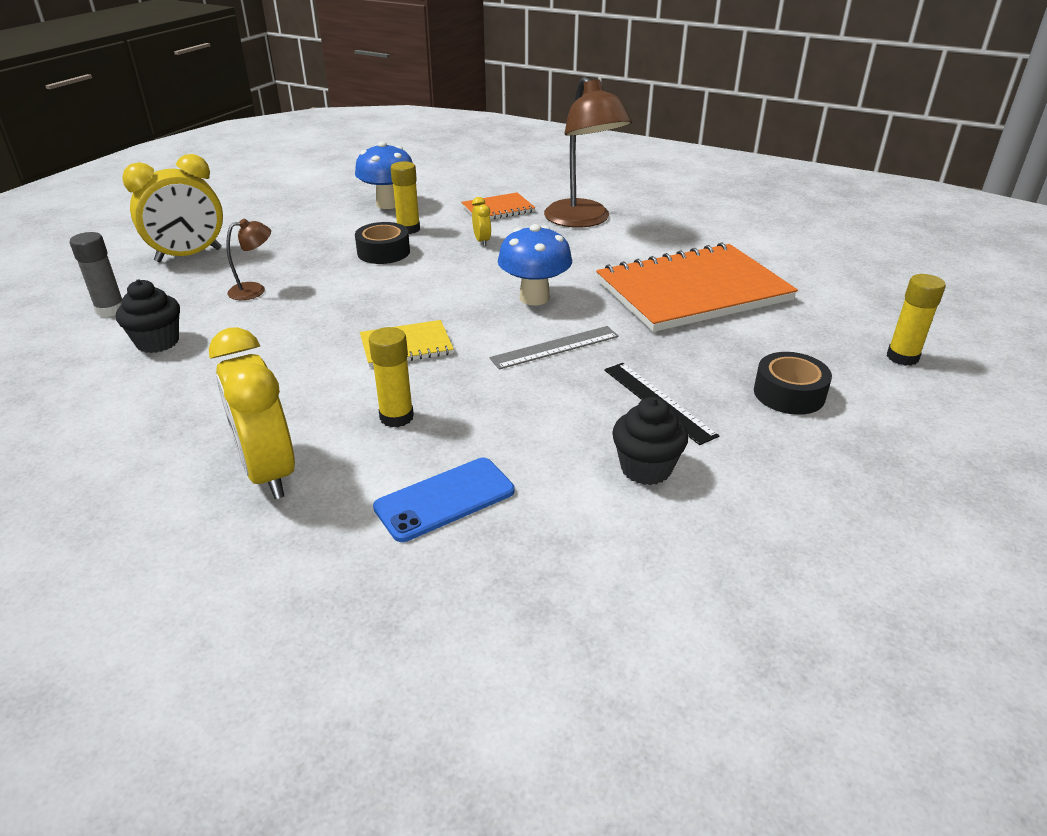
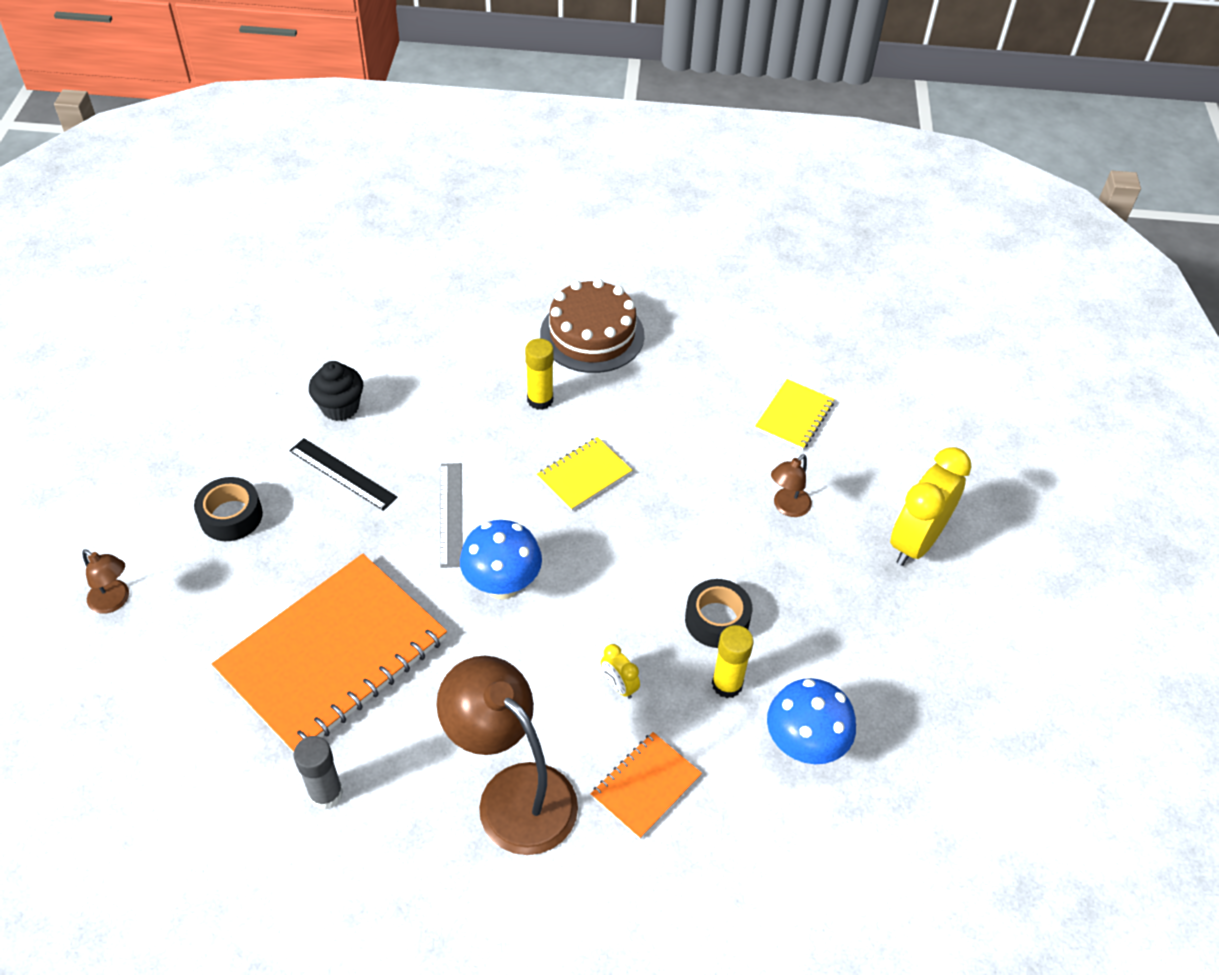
camera: 155 degrees right, 15 degrees up
(110, 310) = (882, 439): grey glue stick -> grey glue stick (326, 793)
(157, 342) = (794, 416): black cupcake -> yellow notebook
(268, 472) = (592, 334): yellow clock -> brown cake
(445, 499) = (466, 348): blue phone -> none
(555, 347) = (451, 514): grey ruler -> grey ruler turned 45 degrees counterclockwise
(902, 357) = (114, 601): yellow glue stick -> brown lamp

